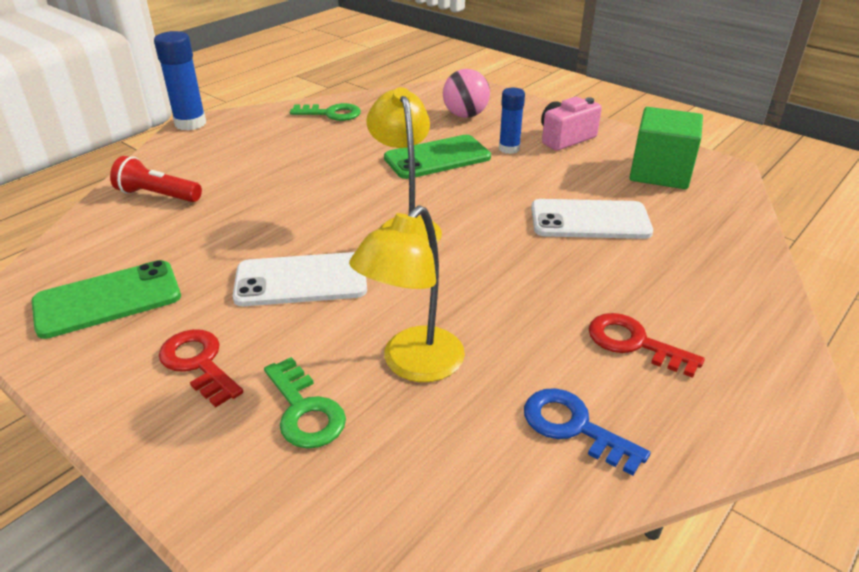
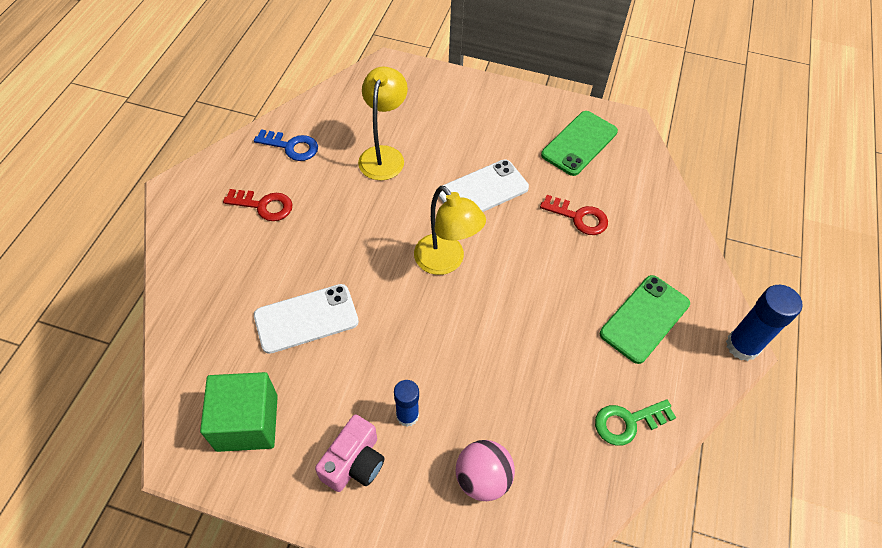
camera: 155 degrees right, 20 degrees up
(158, 195) = (652, 235): red flashlight -> none
(198, 363) = (492, 124): red key -> red key (579, 217)
(304, 410) = (423, 118): green key -> none
(437, 158) = (469, 370): green phone -> green phone (644, 318)

